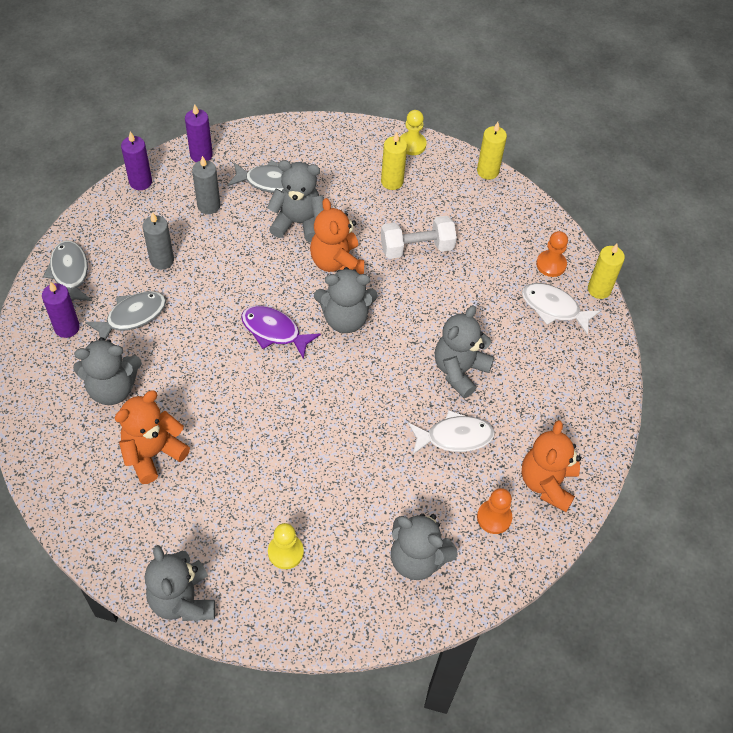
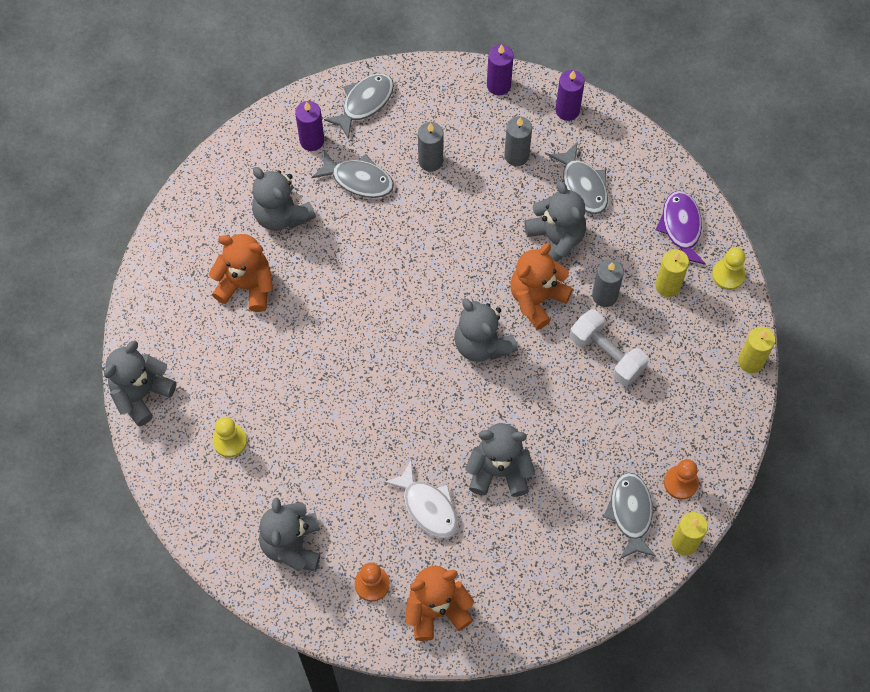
camera: 60 degrees right, 10 degrees up
(274, 331) = (426, 296): purple fish -> purple fish (681, 227)
(369, 221) = (604, 295): none -> grey candle
(554, 308) = (630, 513): white fish -> grey fish

